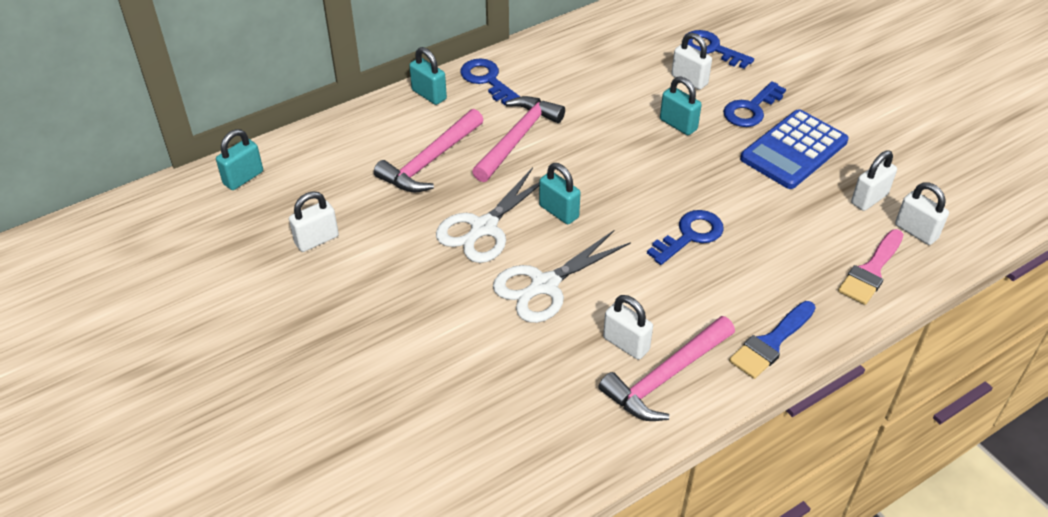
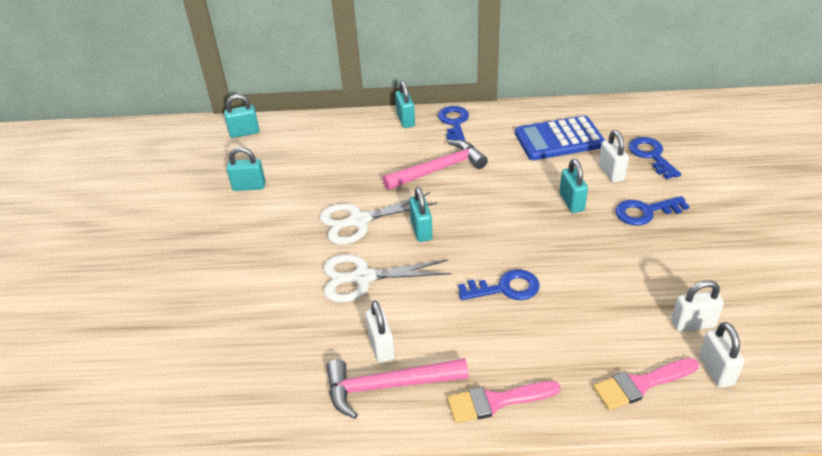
camera: 35 degrees right, 5 degrees down
(317, 240) = (249, 186): white padlock -> turquoise padlock
(430, 161) = (365, 163): pink hammer -> none
(771, 343) = (496, 401): blue brush -> pink brush
(794, 150) = (655, 257): blue calculator -> blue calculator (559, 139)

